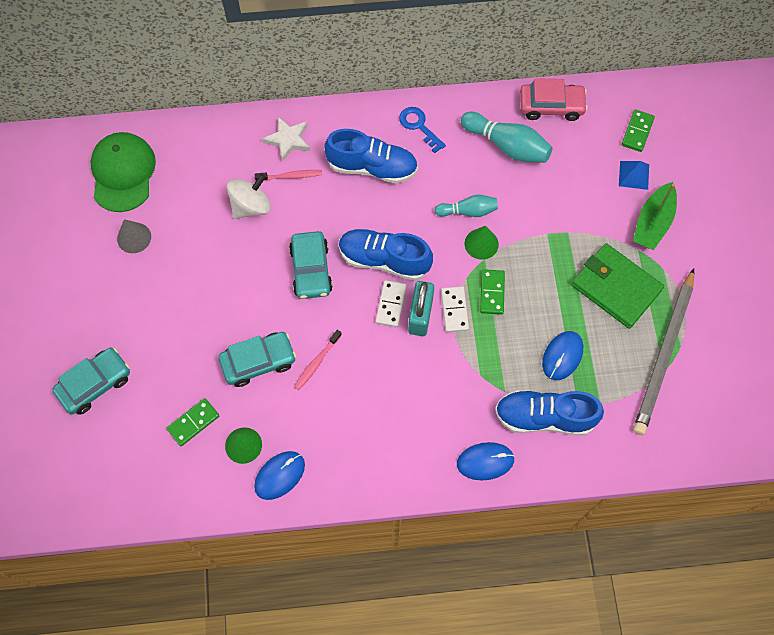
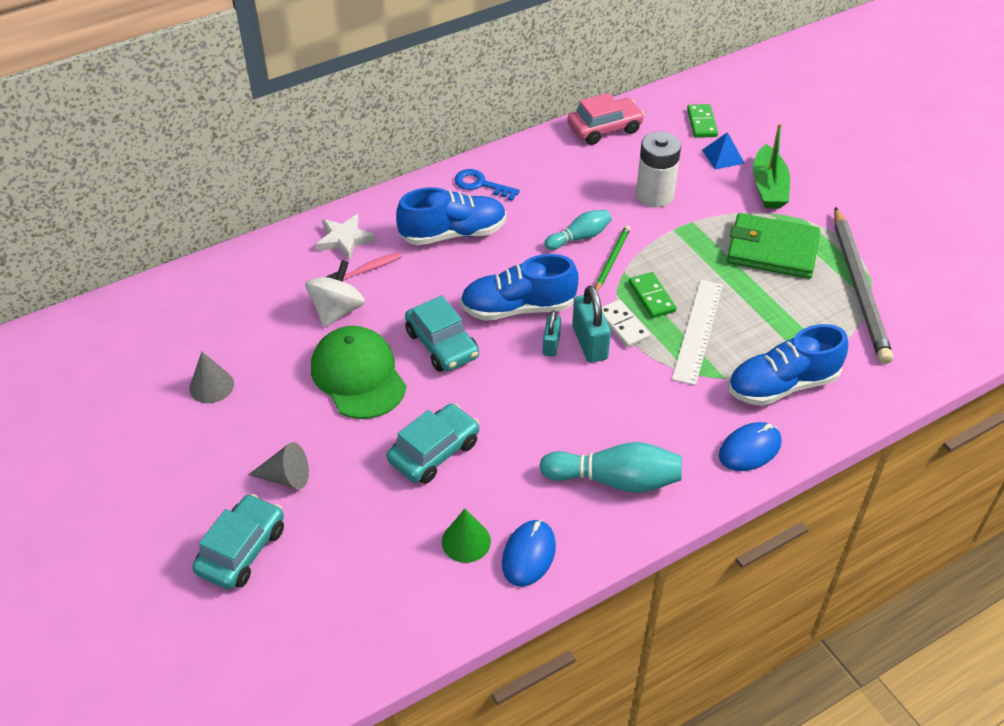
camera: 25 degrees left, 20 degrees down
(123, 173) = (164, 330): green cap -> green cap (358, 375)
(149, 338) = (286, 477): none -> grey cone
(193, 423) = (391, 542): green domino -> none
(317, 362) = (502, 427): pink toothbrush -> none
(391, 304) = (551, 344): white domino -> turquoise padlock
(481, 244) = (612, 260): green cone -> green pencil
(507, 146) = (582, 172): turquoise bowling pin -> turquoise bowling pin (615, 480)
(509, 340) = (698, 331): none -> white ruler
(552, 193) = (654, 195): none -> white battery
(562, 356) = (762, 325): blue mouse -> none

